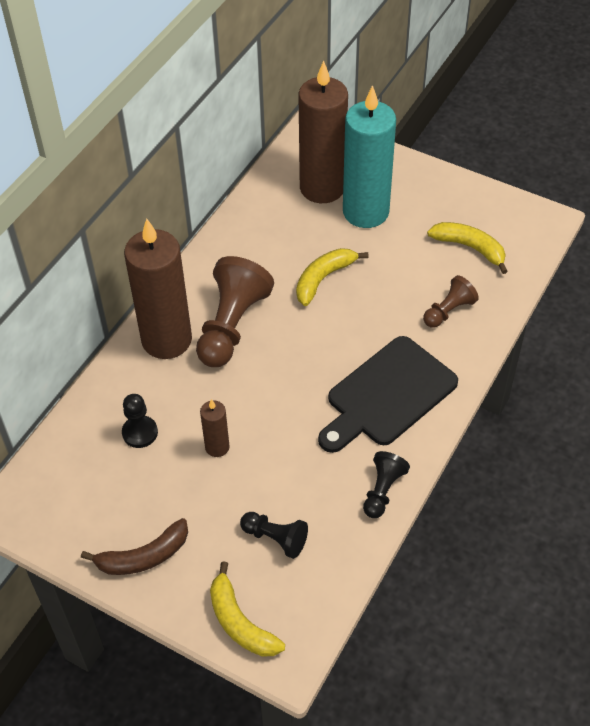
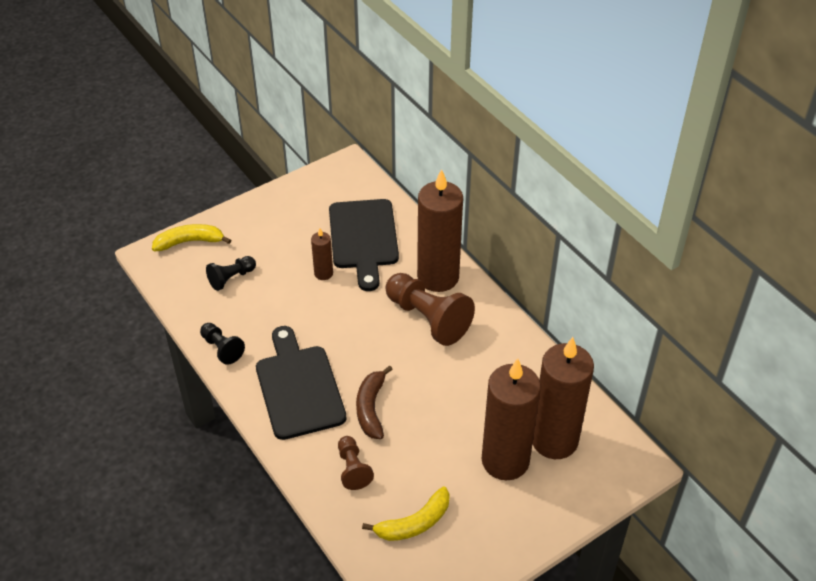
camera: 115 degrees right, 5 degrees down
(140, 433) = (364, 238): black pawn -> black cutting board
(143, 556) = (268, 213): brown banana -> brown banana (371, 408)
(324, 279) = (442, 396): yellow banana -> none
(365, 212) = (505, 460): turquoise candle -> brown candle

